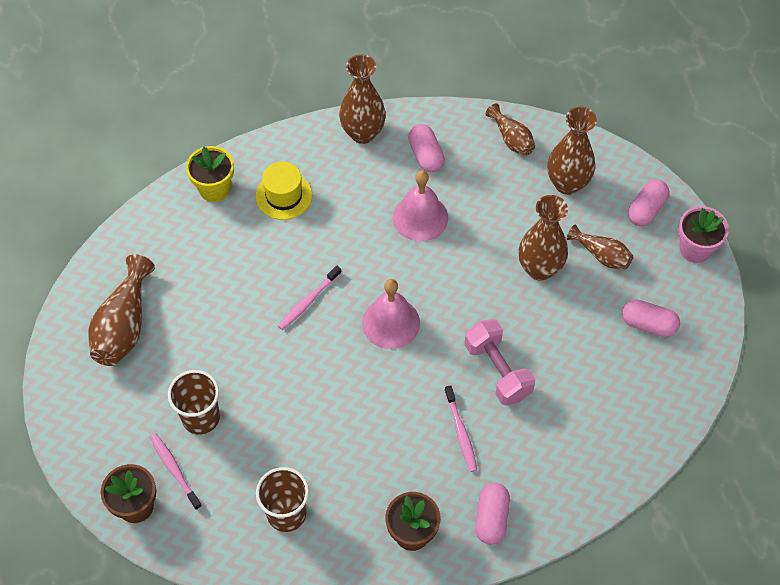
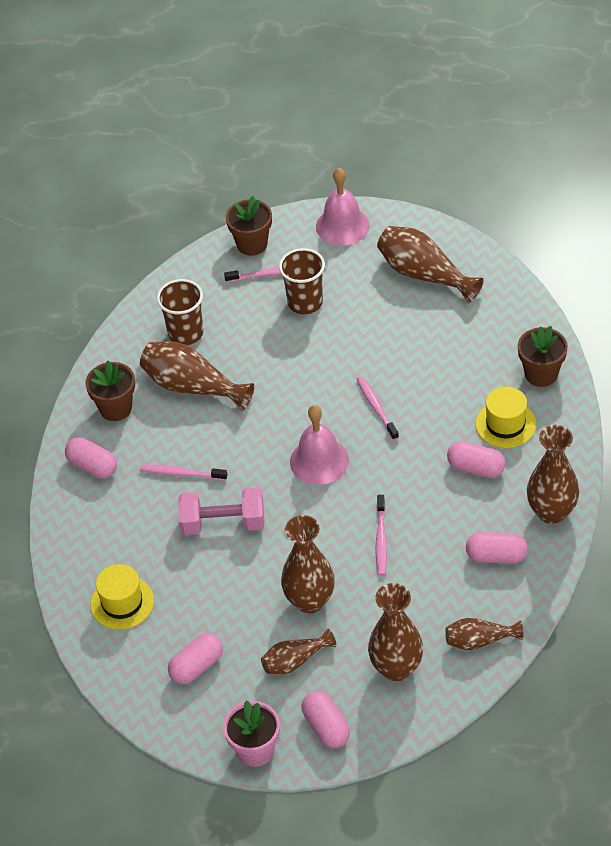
camera: 120 degrees right, 10 degrees down
(214, 189) = (541, 374): yellow flower pot -> brown flower pot
(342, 200) = (476, 468): none -> pink capsule
(353, 473) = (192, 387): none -> brown vase
(420, 217) = (422, 524): pink bell -> pink bell (342, 225)
(451, 241) = (381, 540): none -> pink toothbrush
(622, 414) = (122, 603): none -> yellow hat

